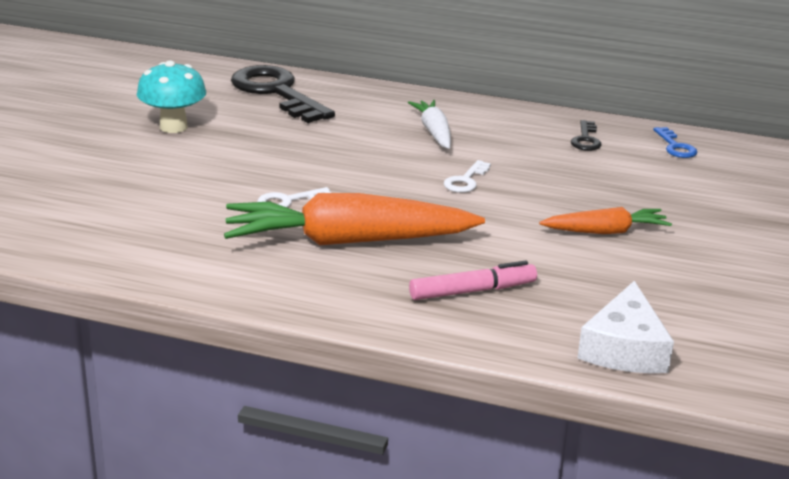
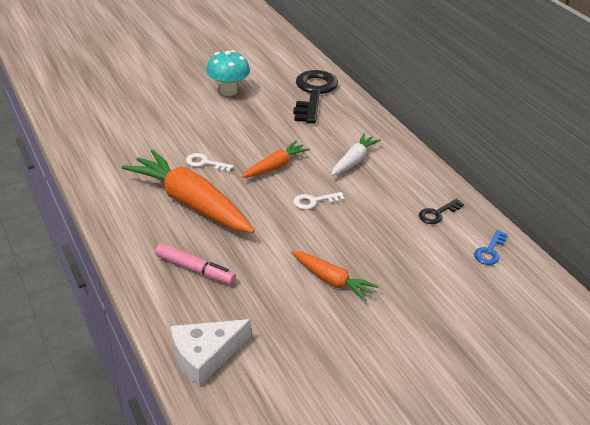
camera: 45 degrees right, 10 degrees up
(369, 170) = (275, 166): none -> orange carrot

